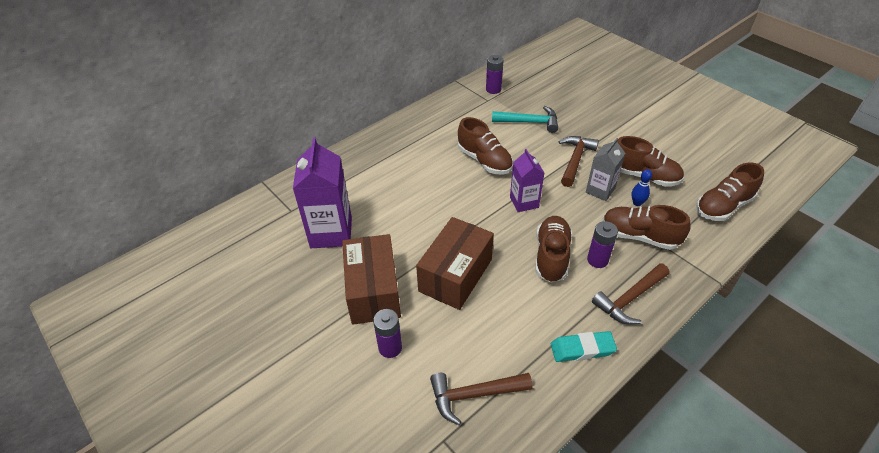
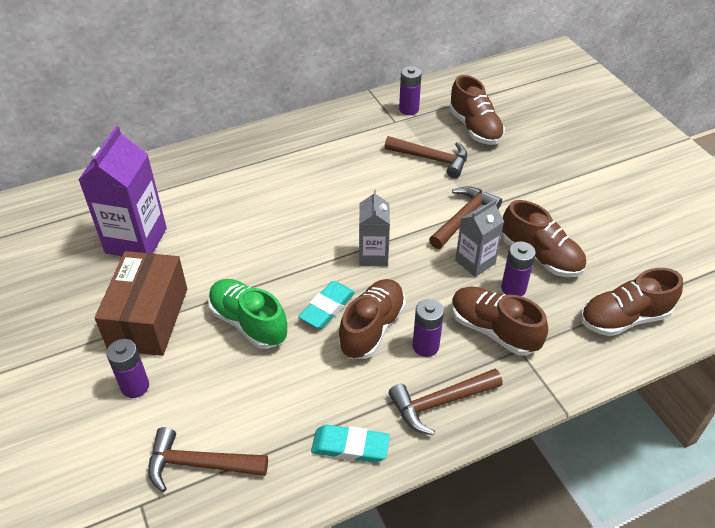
camera: 15 degrees right, 0 degrees up
(455, 275) = (248, 323): brown box -> green shoe
(484, 161) = (352, 195): brown shoe -> brown shoe (475, 128)
(510, 249) = (327, 308): none -> turquoise eraser
(524, 202) = (373, 256): purple carton -> grey carton
(529, 122) = (432, 159): turquoise hammer -> brown hammer
(637, 203) = (513, 288): blue bowling pin -> purple battery

